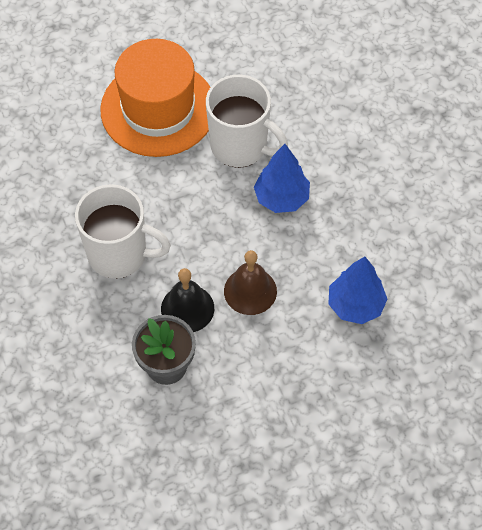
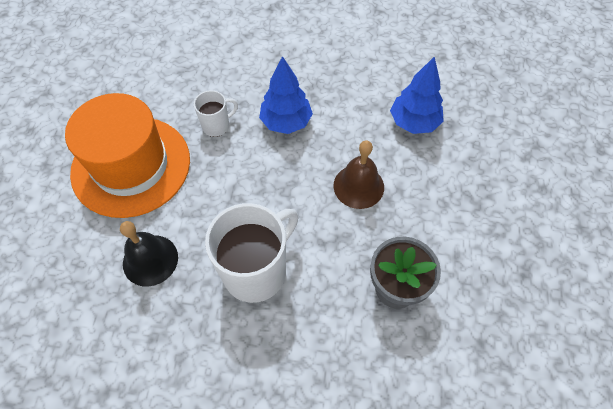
camera: 60 degrees left, 0 degrees up
(187, 308) = (347, 242): black bell -> black bell (150, 260)
(240, 146) = (217, 126): white mug -> white mug, size x0.51

